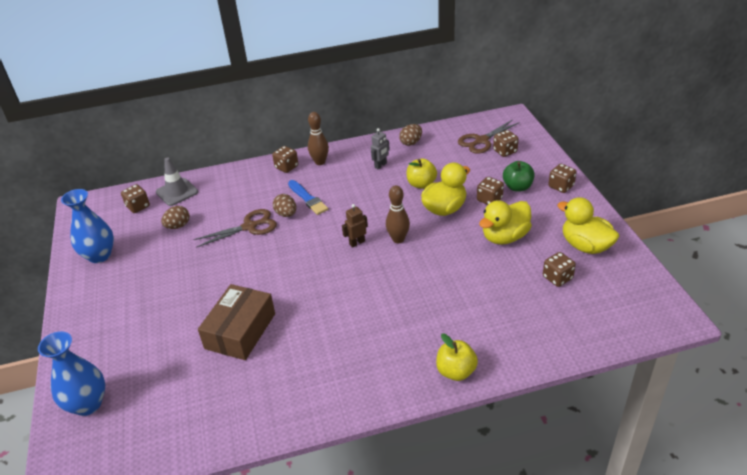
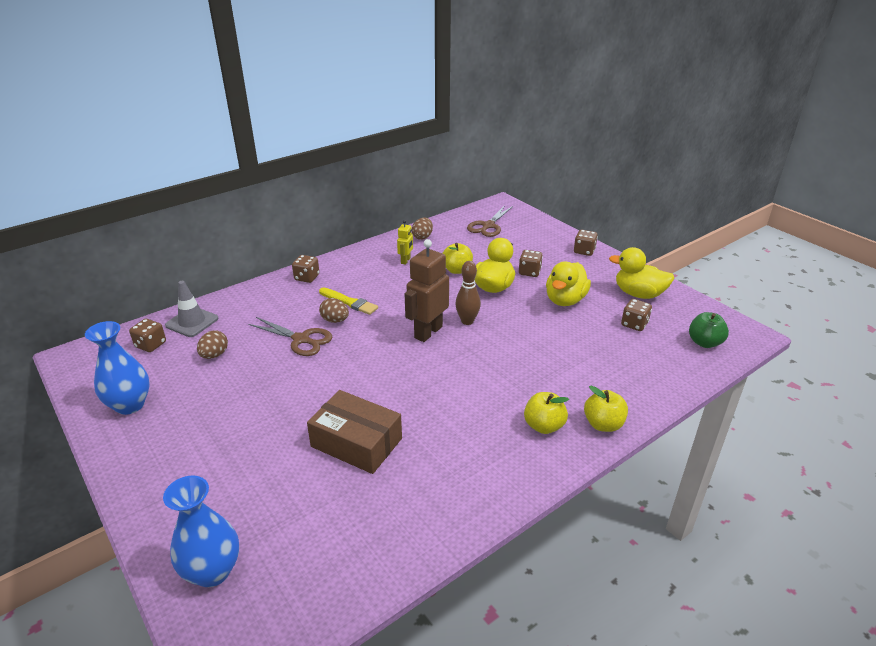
camera: 25 degrees left, 5 degrees down
(240, 331) = (356, 442): brown box -> brown box turned 60 degrees counterclockwise
(249, 227) = (301, 339): brown scissors -> brown scissors turned 75 degrees clockwise
(308, 199) = (349, 302): blue brush -> yellow brush
(320, 162) = (340, 267): brown bowling pin -> none
(357, 243) = (428, 332): brown robot -> brown robot, size x1.99
(380, 165) = (406, 261): grey robot -> yellow robot
(401, 358) = (543, 426): none -> yellow apple
(505, 151) = (515, 231): brown dice -> none
(517, 187) = (547, 258): green apple -> green apple (704, 342)

